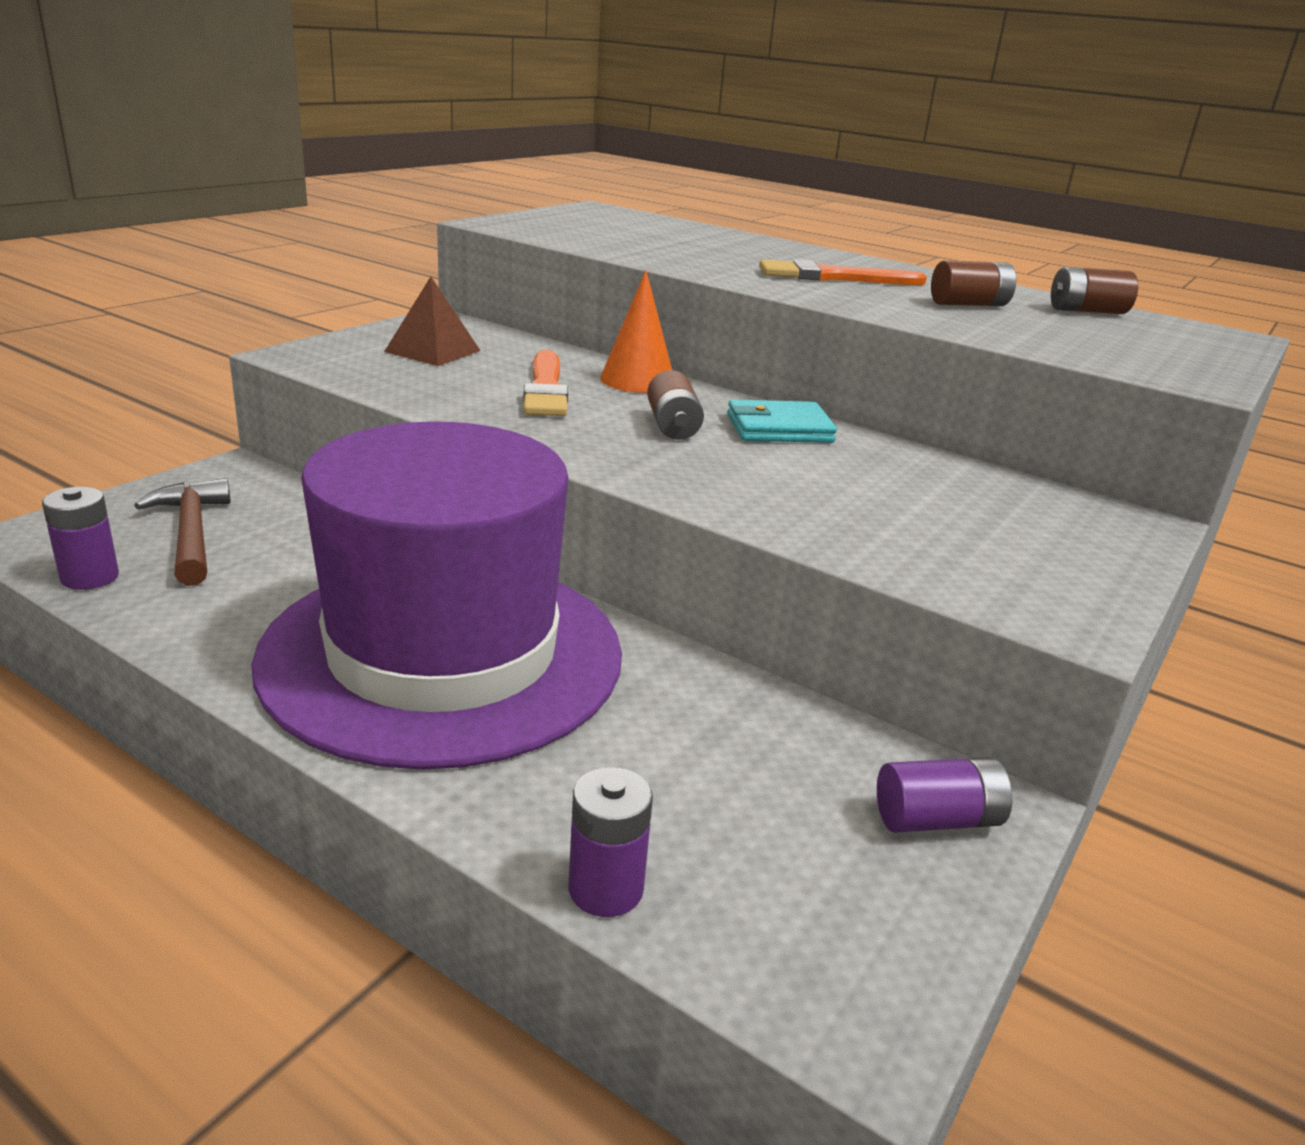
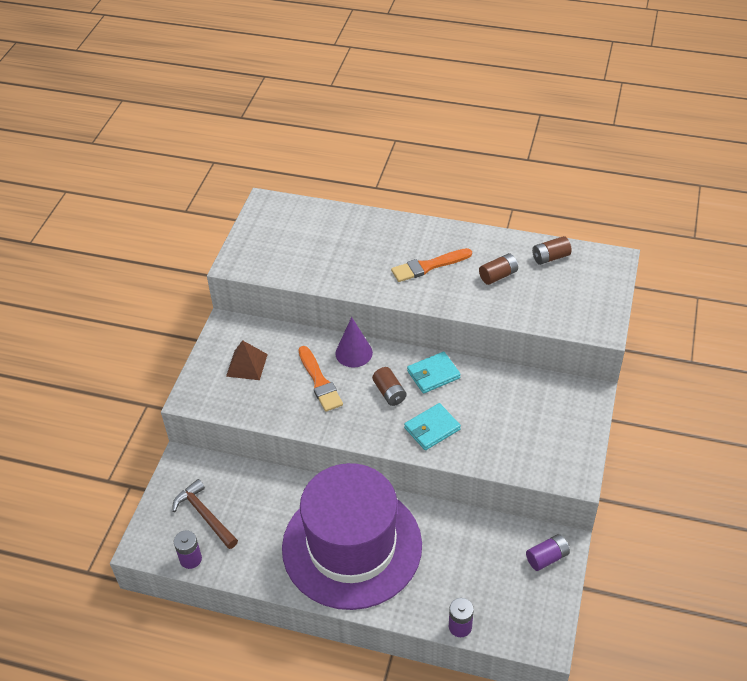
camera: 15 degrees left, 20 degrees up
(637, 380) = (353, 353): orange cone -> purple cone
(733, 479) = (432, 429): none -> turquoise wallet

